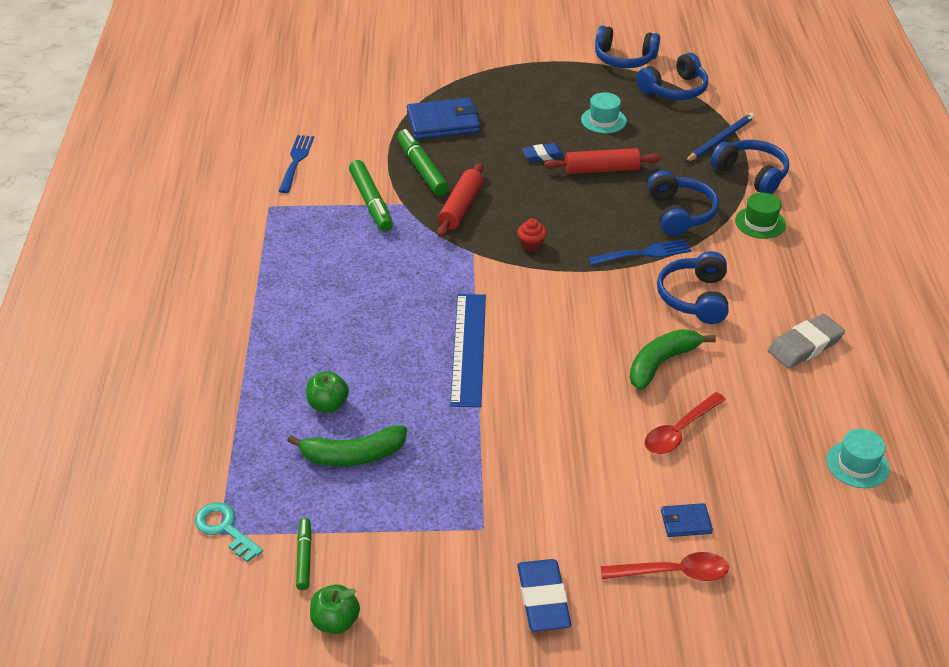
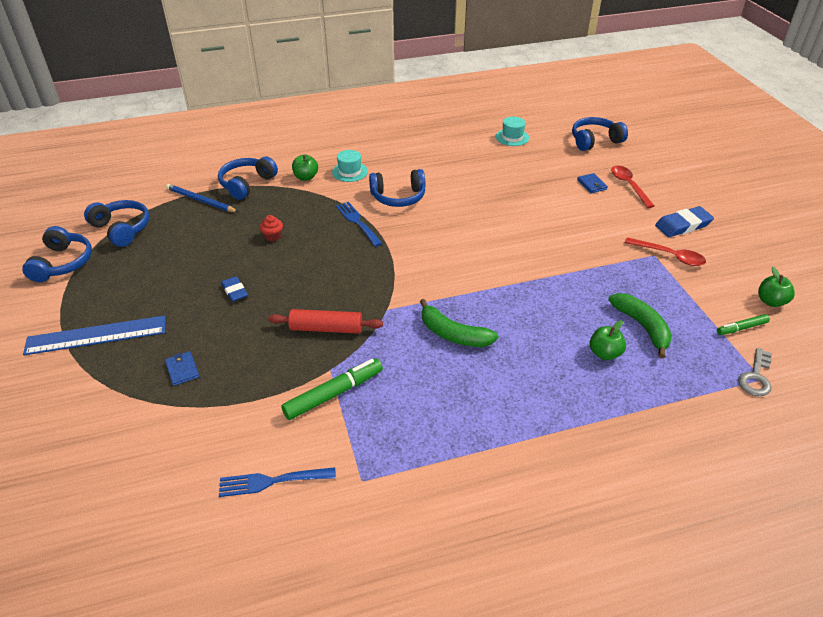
camera: 105 degrees left, 0 degrees up
(225, 529) = (756, 377): turquoise key -> grey key
(422, 169) = (269, 368): green marker -> none
(443, 122) = (182, 370): blue wallet -> blue wallet, size x0.49
(468, 348) = (502, 290): blue ruler -> blue ruler (96, 335)
(531, 245) = (366, 278): red cupcake -> red cupcake (273, 236)
(602, 170) = (252, 254): red rolling pin -> none
(603, 120) = (174, 263): turquoise hat -> turquoise hat (350, 172)
(661, 363) = (469, 204): green banana -> green banana (453, 334)
(679, 431) = (525, 192): red spoon -> red spoon (670, 256)
(680, 213) = (303, 211): blue headphones -> blue headphones (594, 141)
(760, 223) = (306, 177): green hat -> green apple
(805, 345) = (425, 156): grey eraser -> none

